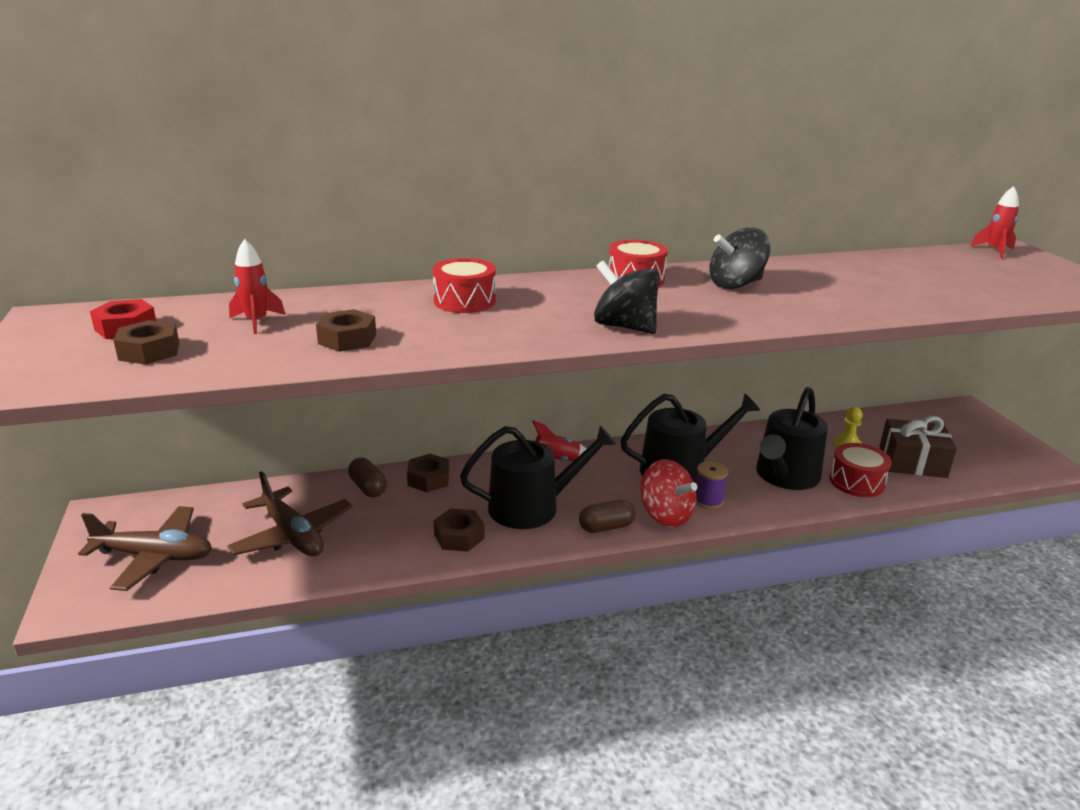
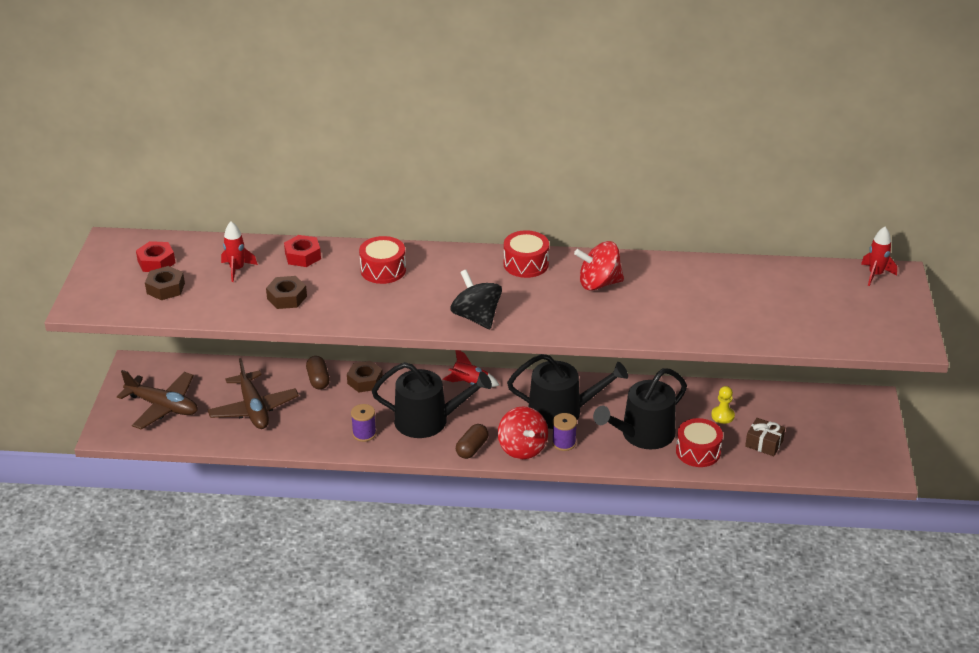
camera: 20 degrees right, 10 degrees up
(346, 301) = (303, 256): none -> red nut
(459, 536) = (364, 434): brown nut -> purple spool
(606, 527) = (472, 448): brown capsule -> brown capsule turned 60 degrees counterclockwise
(735, 284) = (599, 283): black spinning top -> red spinning top
(912, 462) = (764, 443): brown gift -> brown gift, size x0.63

